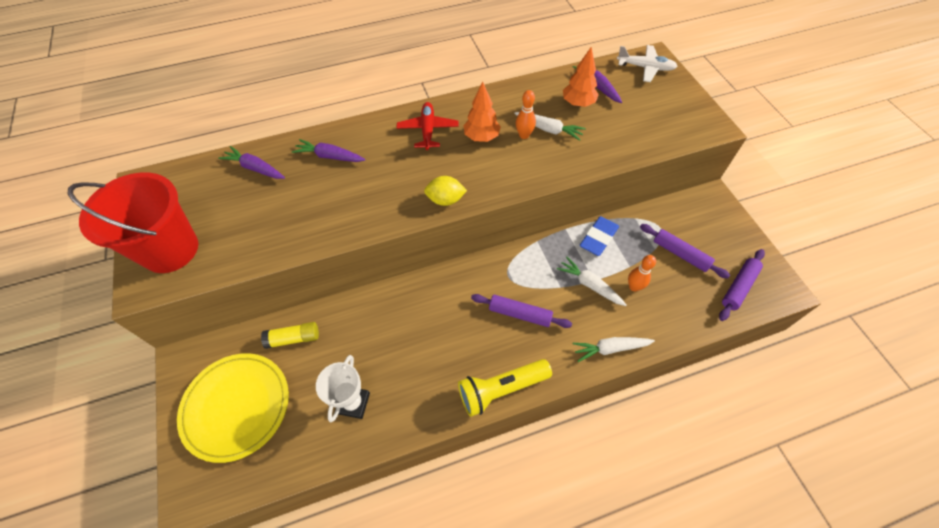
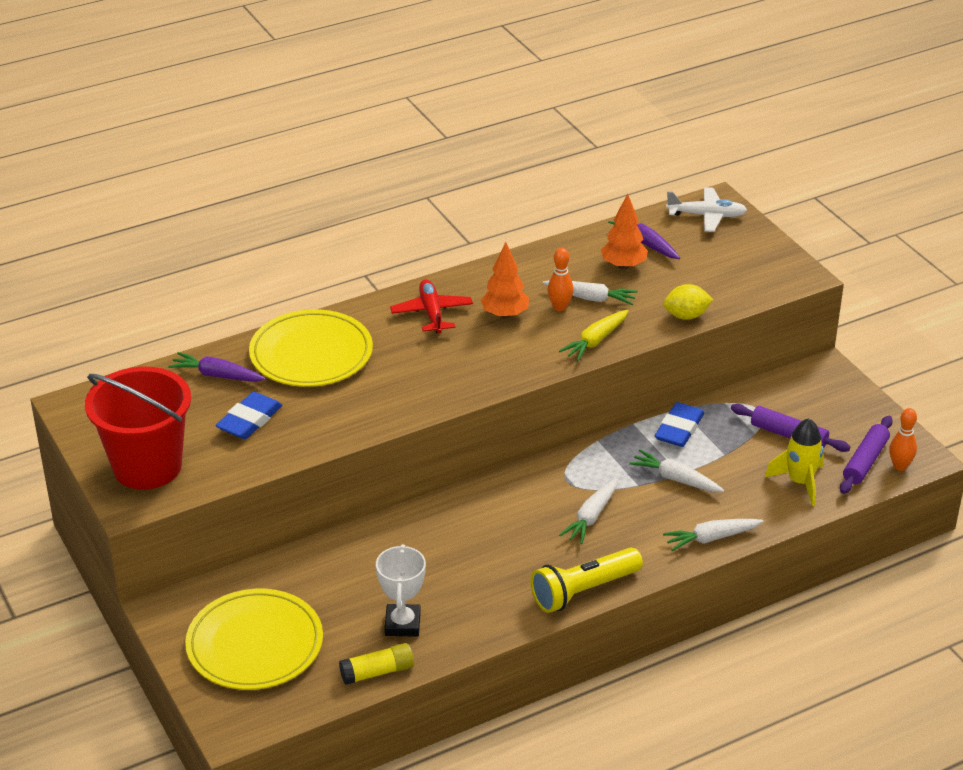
camera: 10 degrees left, 20 degrees down
(263, 213) = (249, 420): none -> blue eraser
(293, 338) = (302, 573): yellow glue stick -> yellow glue stick (377, 672)
(329, 156) = (311, 354): purple carrot -> yellow plate
(445, 200) = (476, 384): yellow lemon -> yellow lemon (686, 316)
(520, 314) = (591, 517): purple rolling pin -> white carrot
(546, 169) = (595, 341): none -> yellow carrot
(634, 287) = (732, 475): orange bowling pin -> orange bowling pin (900, 466)
(686, 301) = (800, 482): none -> yellow rocket

